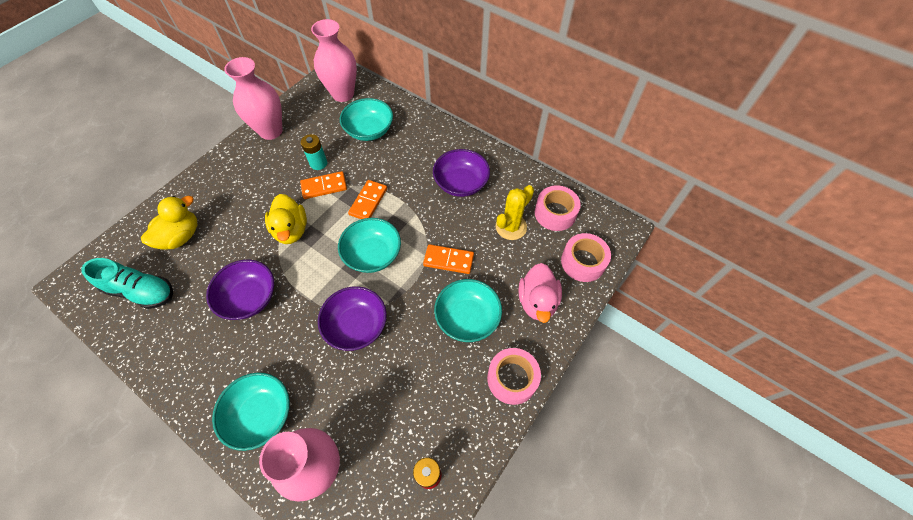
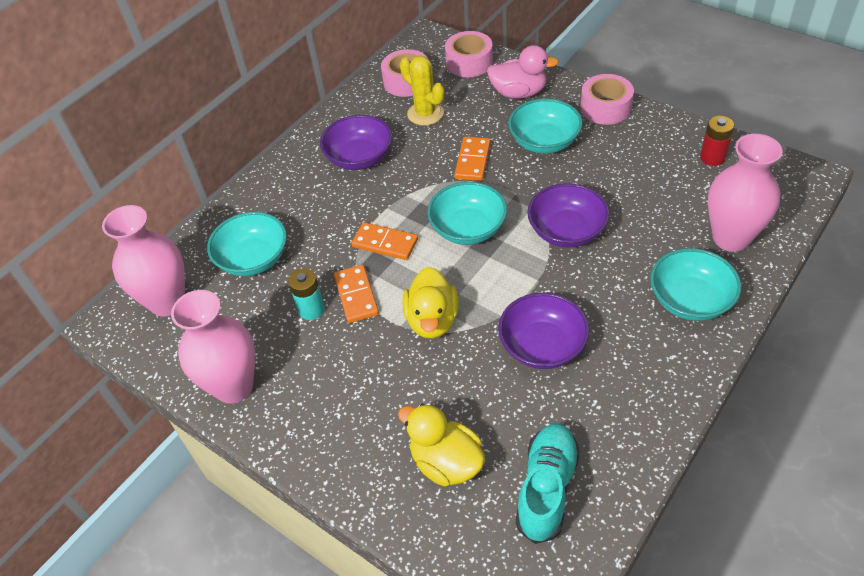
camera: 85 degrees left, 10 degrees down
(291, 230) = (432, 320): yellow duck -> yellow duck turned 105 degrees clockwise

